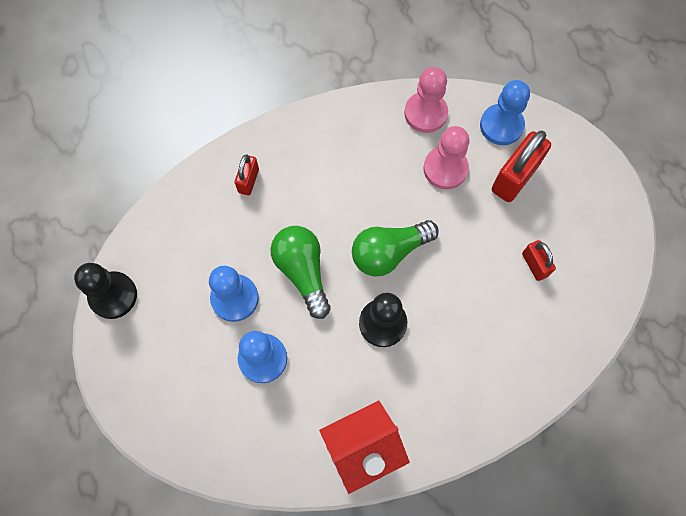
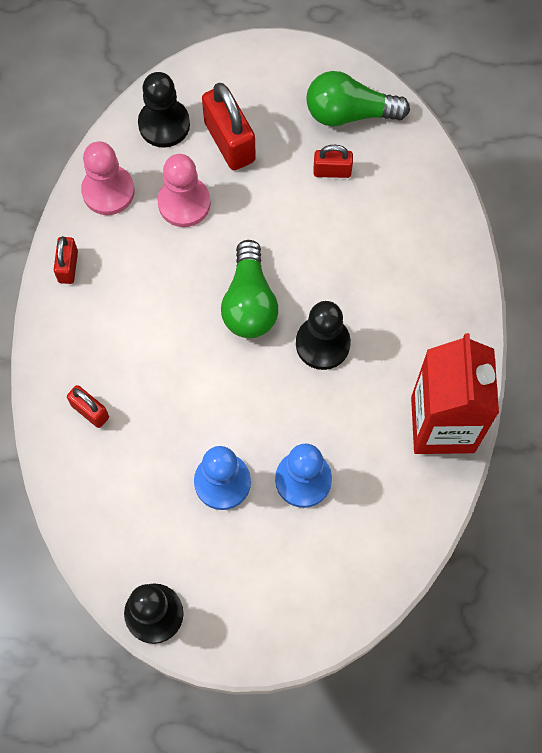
camera: 65 degrees left, 0 degrees up
(303, 272) = (227, 399): green light bulb -> green light bulb (349, 113)
(352, 115) = (68, 266): none -> red padlock
(501, 126) = (164, 124): blue pawn -> black pawn

